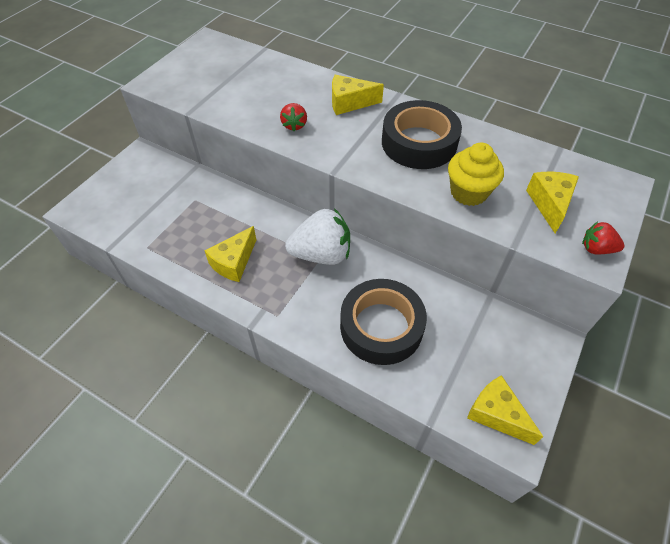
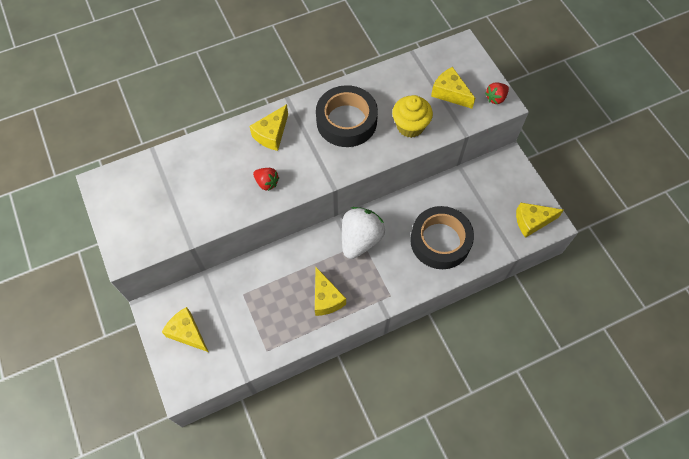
camera: 55 degrees left, 10 degrees up
(131, 184) = (187, 333): none -> yellow cheese

